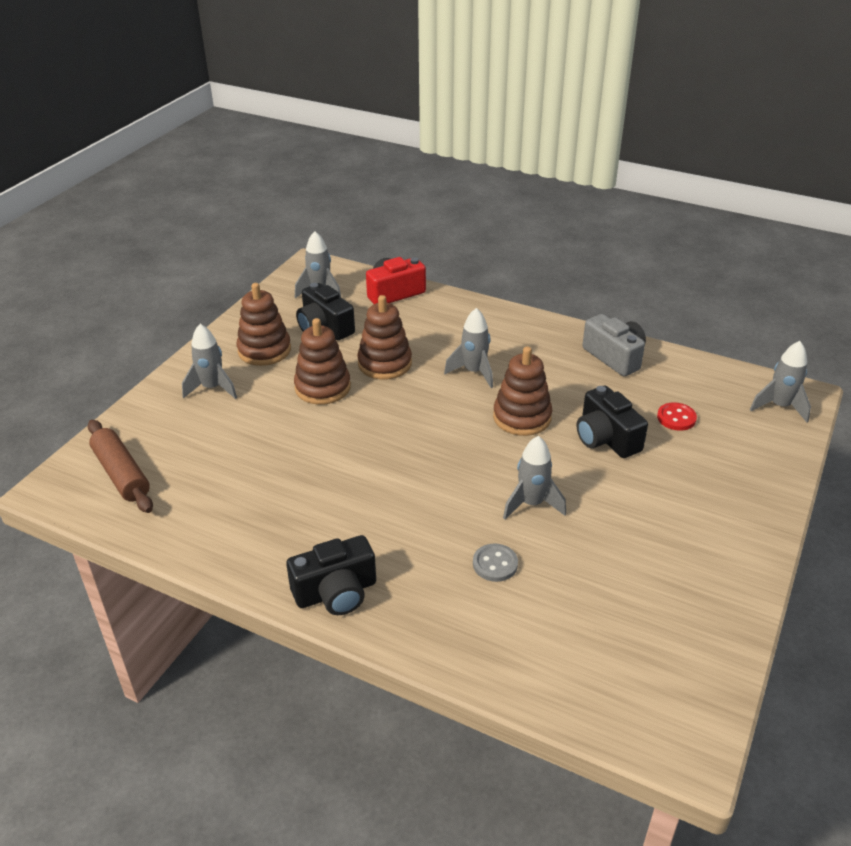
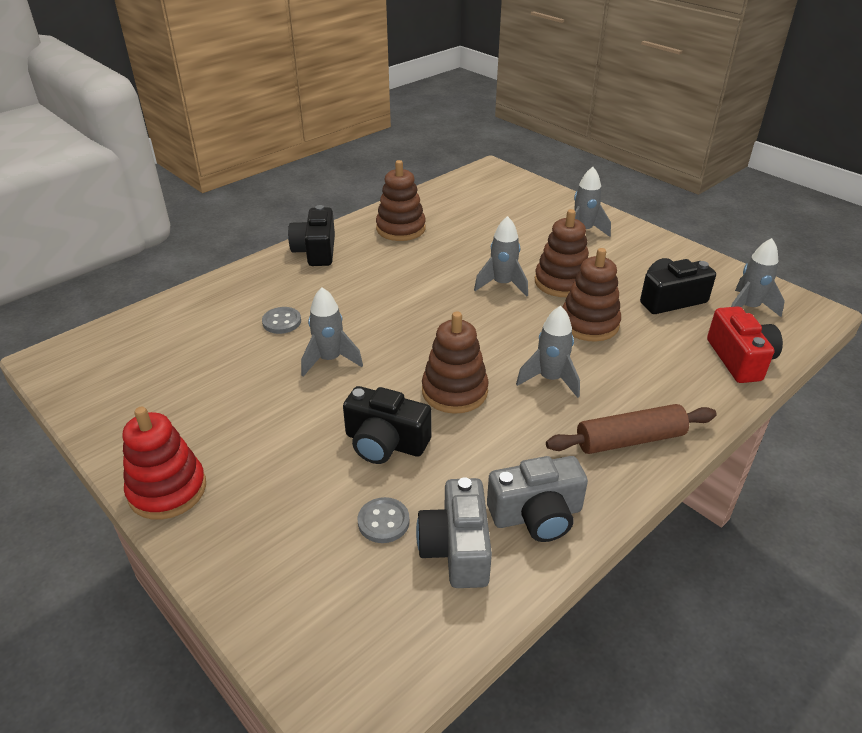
camera: 110 degrees right, 0 degrees up
(121, 474) = (492, 190): brown rolling pin -> brown rolling pin (629, 440)
(264, 350) = (635, 261): brown stacking toy -> brown stacking toy (401, 229)
(606, 438) = (385, 443): black camera -> black camera turned 150 degrees counterclockwise
(668, 382) = (456, 549): none -> grey camera
(676, 418) = (383, 521): red button -> grey button
(750, 541) = (167, 490): none -> red stacking toy
(779, 406) = (340, 659): grey rocket -> grey rocket (502, 285)

